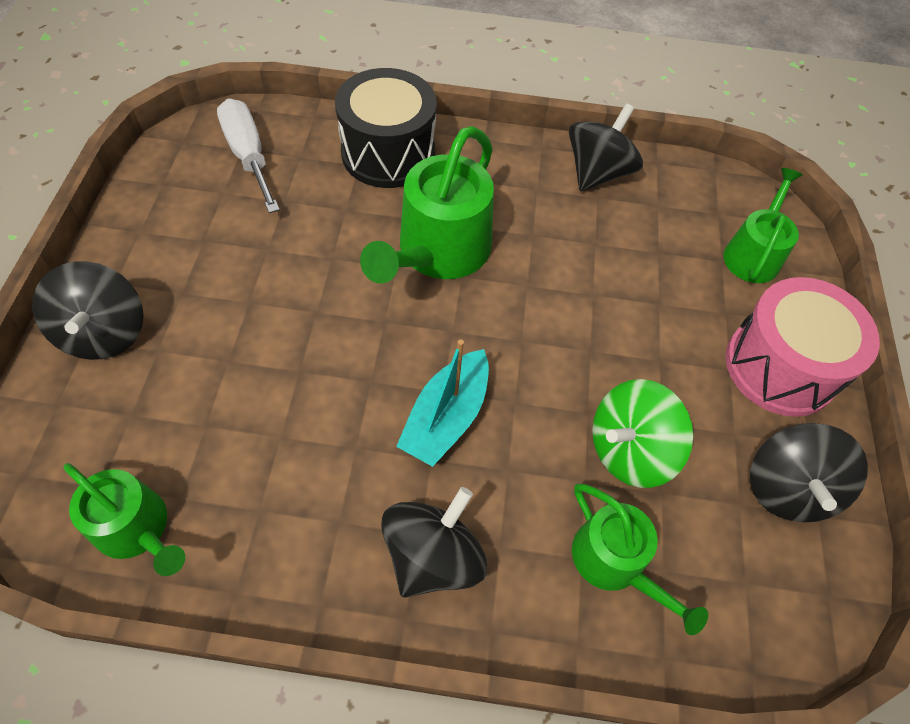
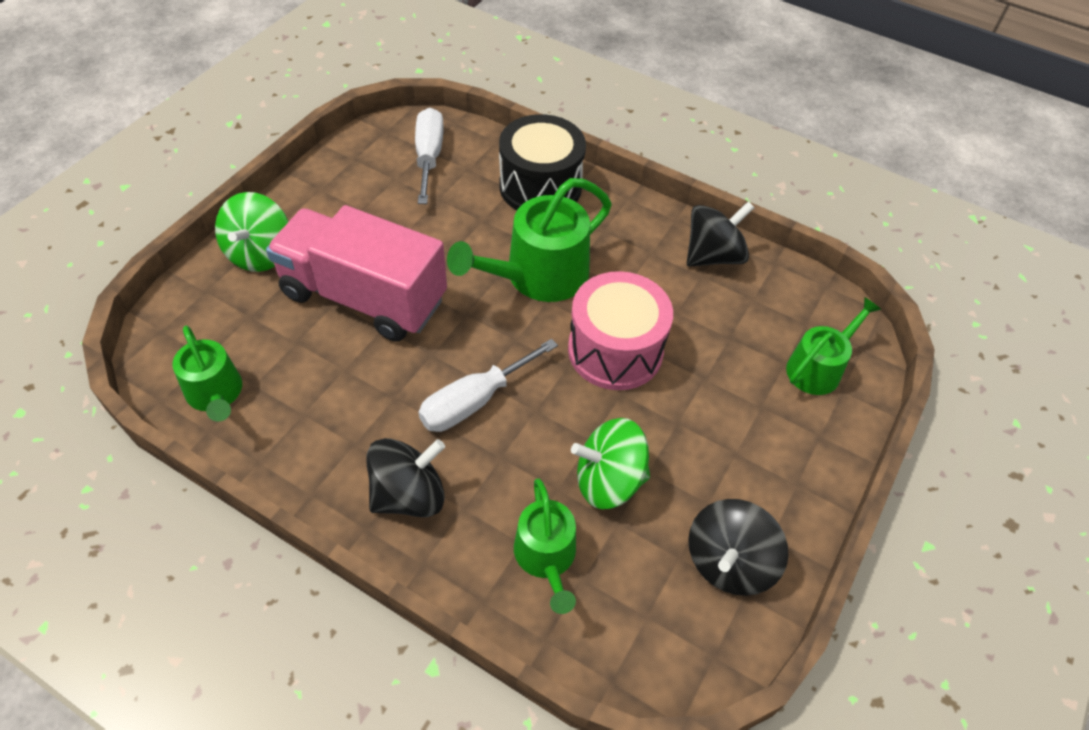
camera: 25 degrees right, 5 degrees down
(104, 333) = (260, 253): black spinning top -> green spinning top
(258, 342) = (364, 297): none -> pink truck
(446, 417) = (474, 401): turquoise boat -> white screwdriver
(780, 367) = (784, 467): pink drum -> pink drum (615, 350)

